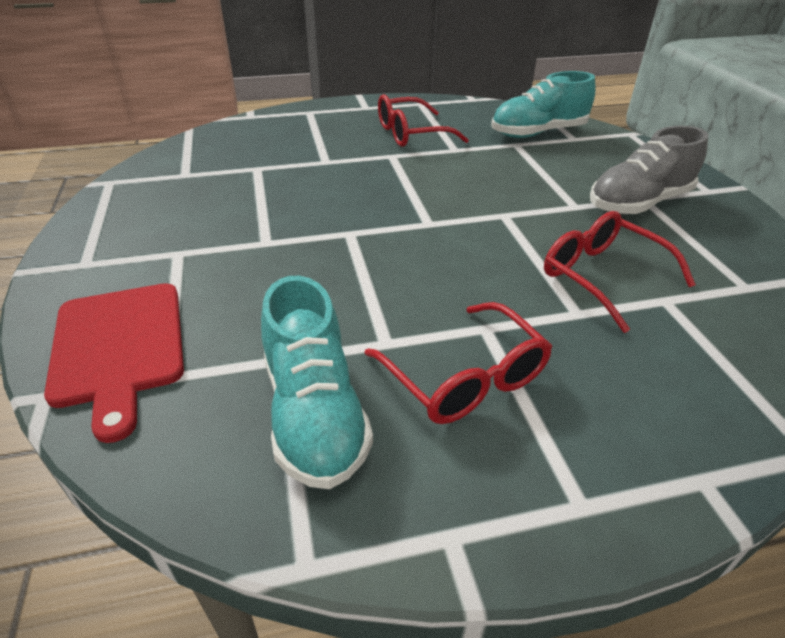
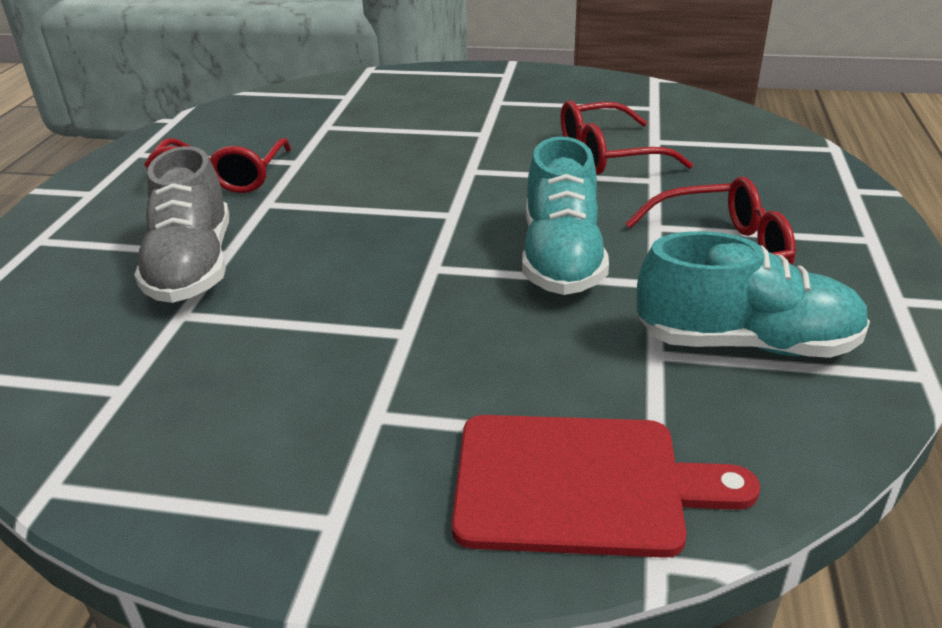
camera: 65 degrees left, 5 degrees down
(538, 133) = (314, 109): turquoise shoe -> turquoise shoe (561, 258)
(638, 203) = (503, 106): grey shoe -> grey shoe (193, 267)

